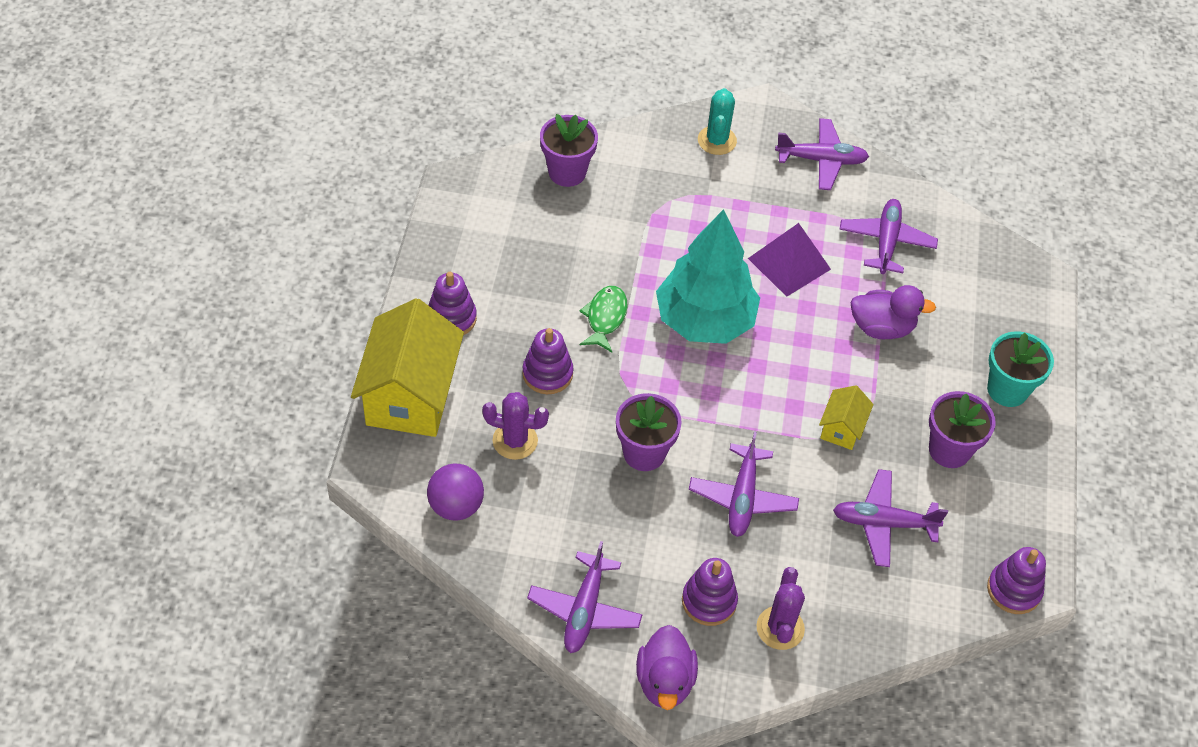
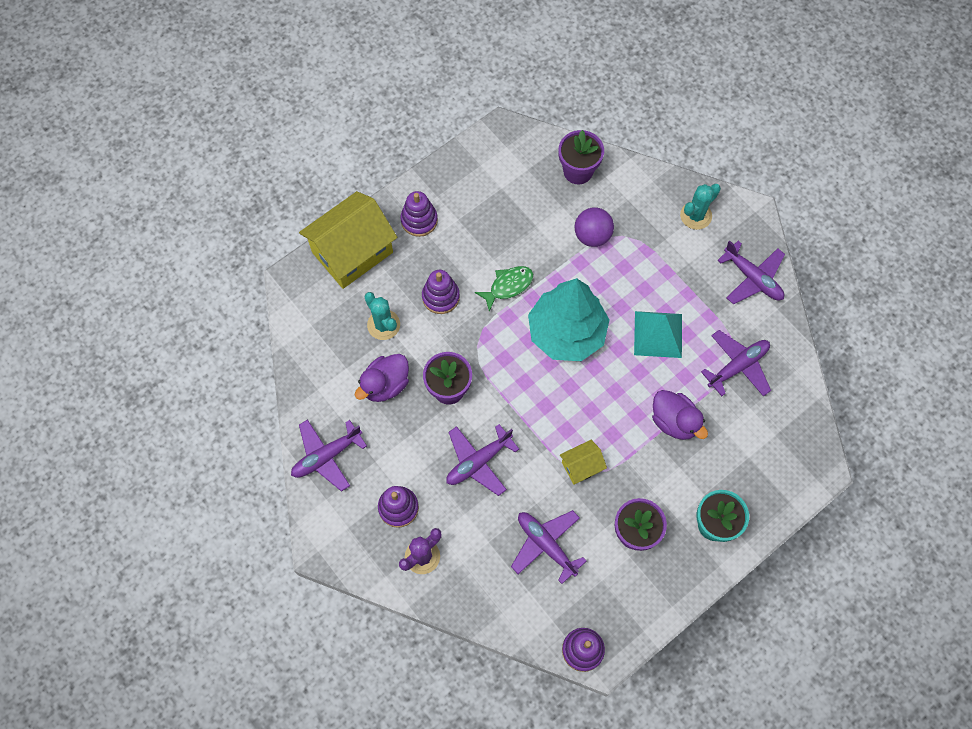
camera: 45 degrees right, 15 degrees up
(456, 506) = (316, 339): purple ball -> purple ball (592, 235)
(515, 441) = (383, 325): purple cactus -> turquoise cactus
(665, 681) = (330, 533): purple duck -> purple duck (385, 385)
(789, 263) = (658, 334): purple pyramid -> turquoise pyramid

